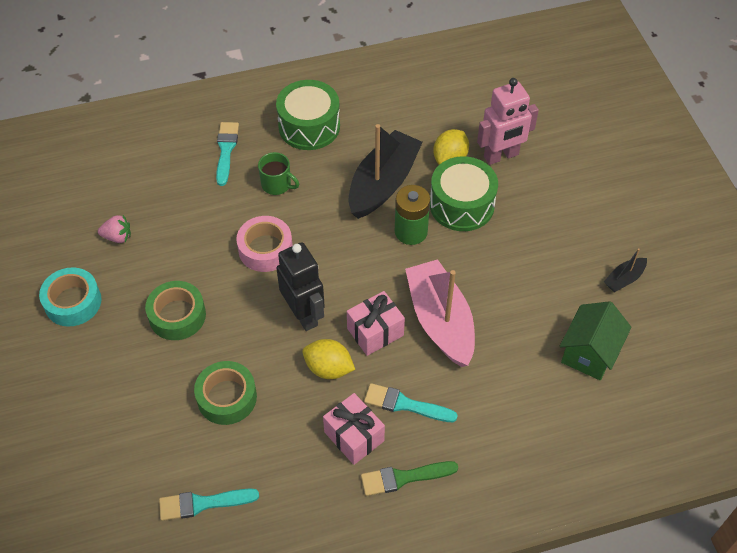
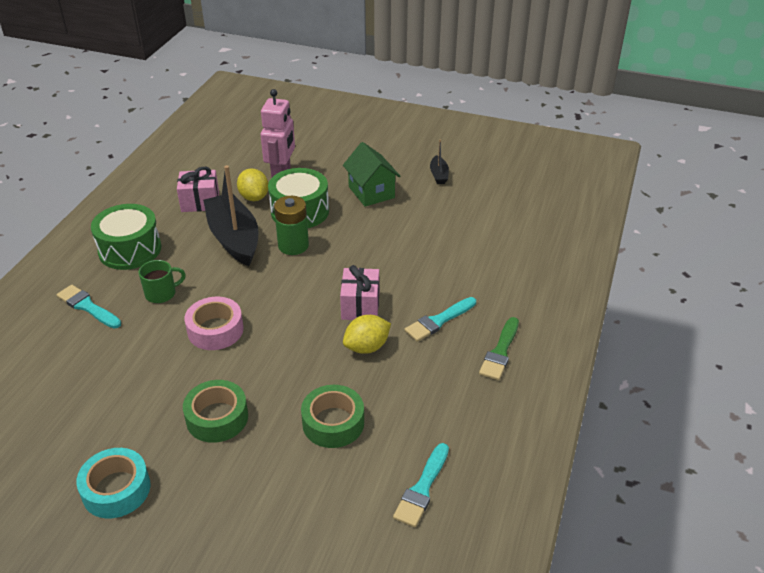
camera: 55 degrees left, 15 degrees down
(117, 237) = (84, 421): pink strawberry -> none
(304, 314) = (302, 337): black robot -> none
(354, 436) = (441, 362): pink gift -> pink gift (200, 202)
(440, 321) = (385, 269): pink boat -> none
(589, 353) = (480, 216): green house -> green house (371, 192)

